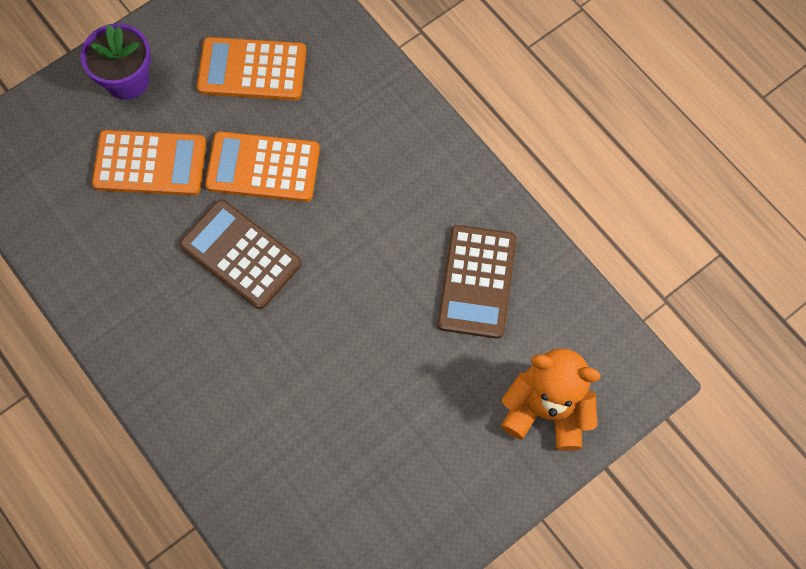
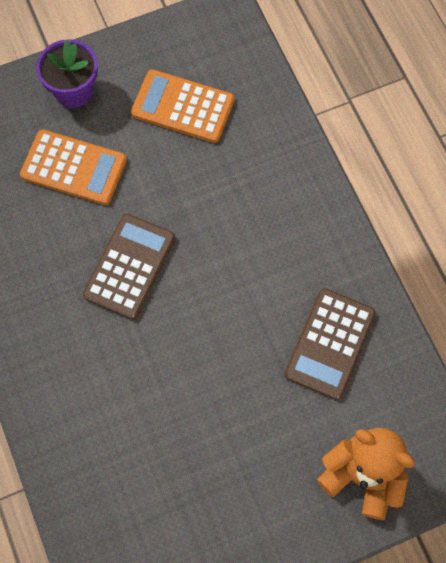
camera: 15 degrees right, 0 degrees up
(241, 254) = (130, 266): brown calculator -> brown calculator turned 60 degrees clockwise
(263, 167) = (169, 195): orange calculator -> none

